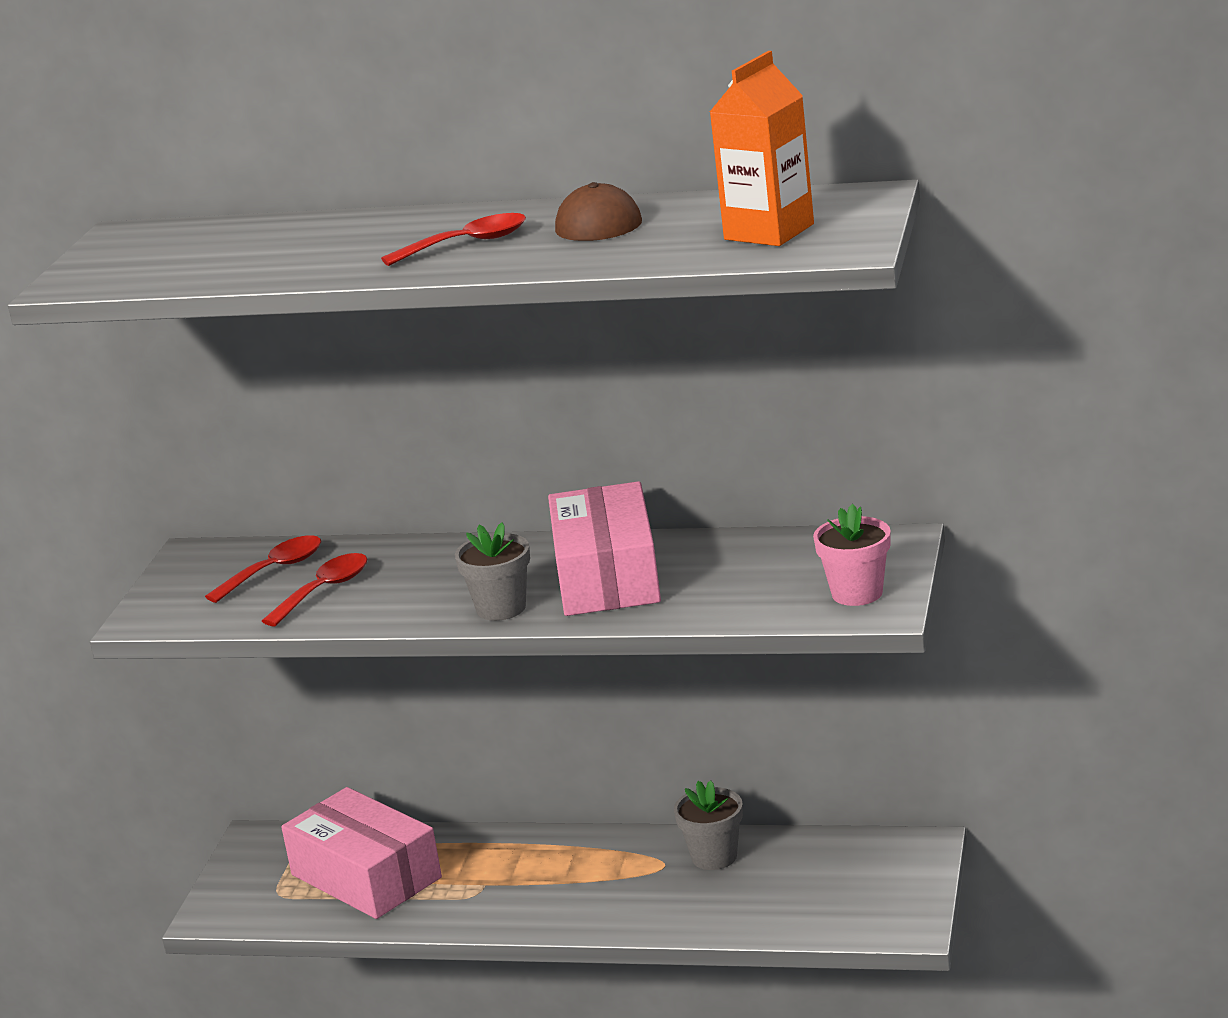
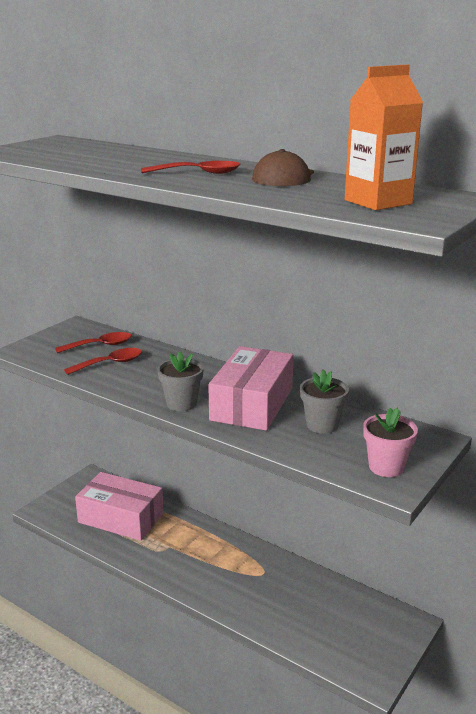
camera: 20 degrees right, 0 degrees up
(366, 876) = (121, 518): pink box -> pink box turned 45 degrees counterclockwise
(714, 857) = (292, 579): grey flower pot -> grey flower pot (322, 425)

